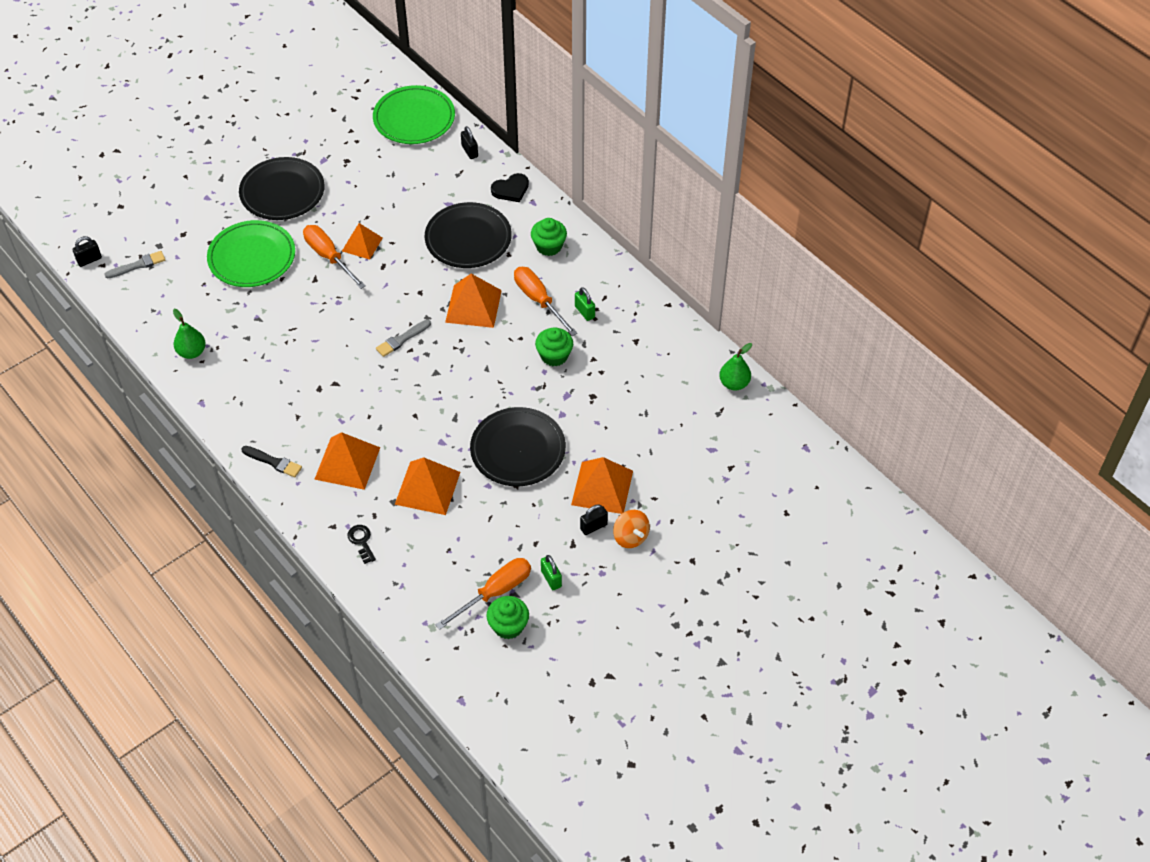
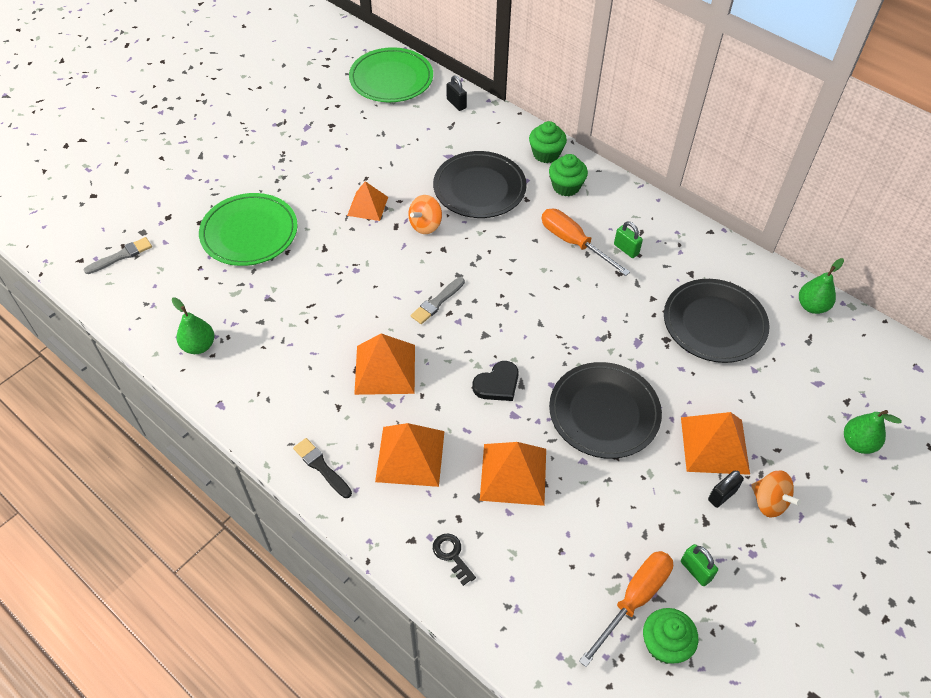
camera: 10 degrees left, 0 degrees up
(89, 260) = (64, 256): black padlock -> none
(273, 462) = (321, 467): black brush -> black brush turned 150 degrees counterclockwise
(282, 192) = (270, 163): black plate -> black plate (714, 323)
(329, 257) = (334, 223): orange screwdriver -> none
(410, 268) = (425, 225): none -> orange spinning top
(473, 306) = (505, 257): orange pyramid -> orange pyramid (385, 369)
(511, 190) = (509, 135): black heart -> black heart (497, 384)
(554, 356) = (609, 300): green cupcake -> green cupcake (546, 154)
(725, 502) = (858, 443): none -> green pear

